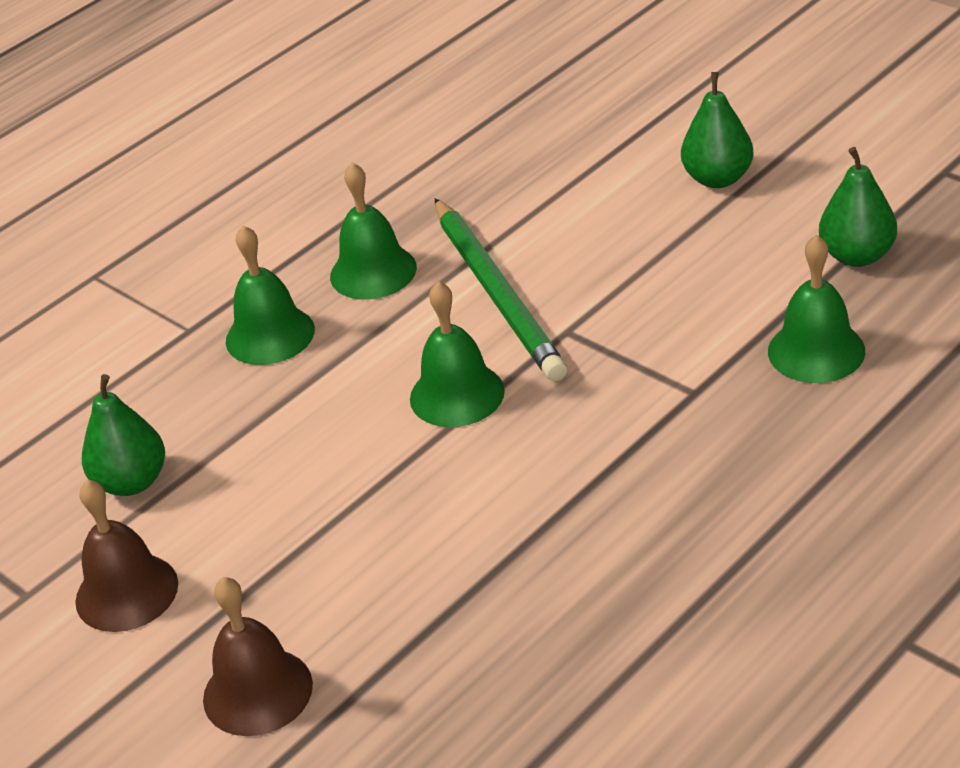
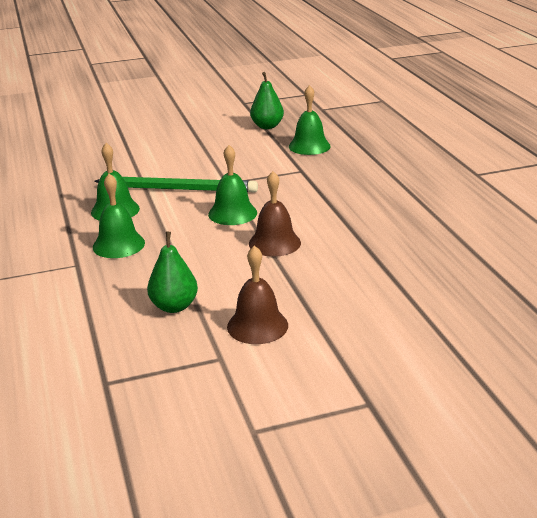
camera: 65 degrees left, 10 degrees down
(257, 691) = (369, 304): brown bell -> brown bell (274, 243)
(718, 179) = (180, 133): green pear -> none

